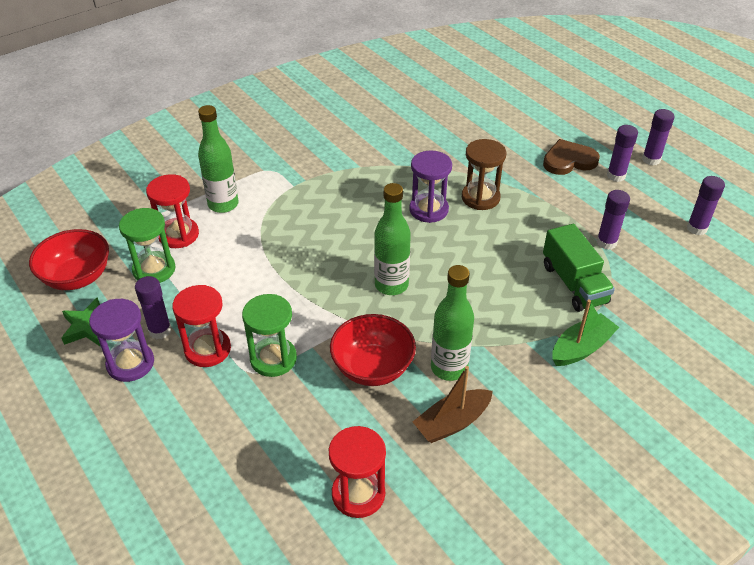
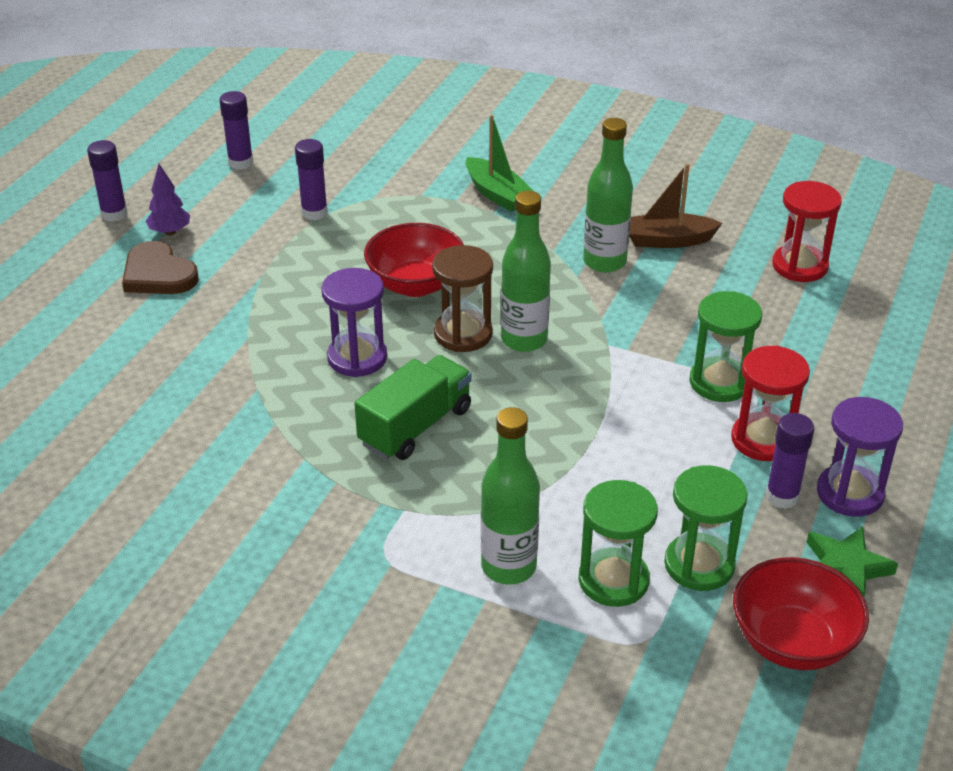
camera: 120 degrees left, 5 degrees down
(178, 235) = (613, 580): red hourglass -> green hourglass
(372, 368) = (656, 309): red bowl -> red bowl (415, 285)
(452, 423) = (668, 240): brown boat -> brown boat turned 150 degrees clockwise
(480, 198) = (297, 323): brown hourglass -> brown hourglass (463, 334)
(574, 284) = (405, 218): green truck -> green truck (415, 426)
(581, 348) = (497, 194): green boat -> green boat turned 150 degrees counterclockwise
(616, 176) = (170, 232): purple glue stick -> purple tree

